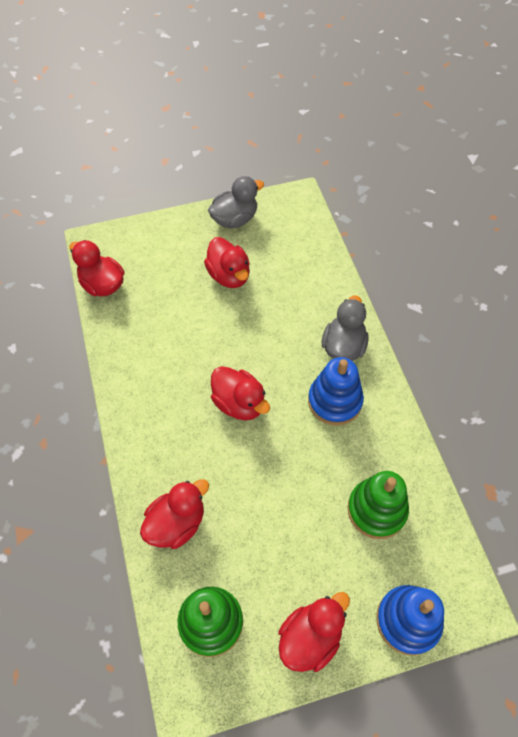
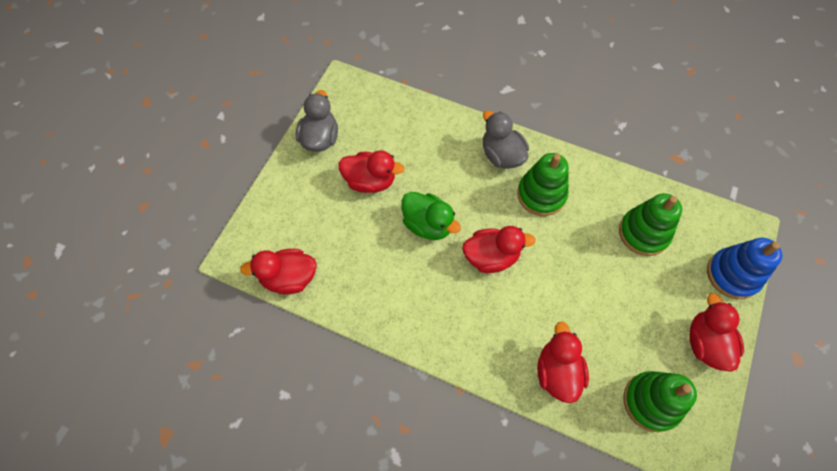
camera: 50 degrees left, 5 degrees up
(227, 339) = (428, 224): none -> green duck
(334, 401) = (541, 194): blue stacking toy -> green stacking toy

